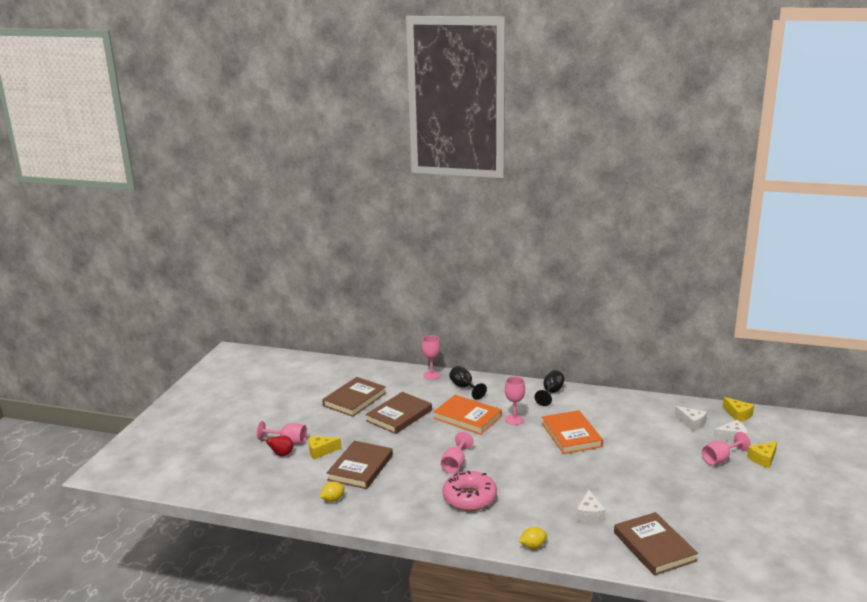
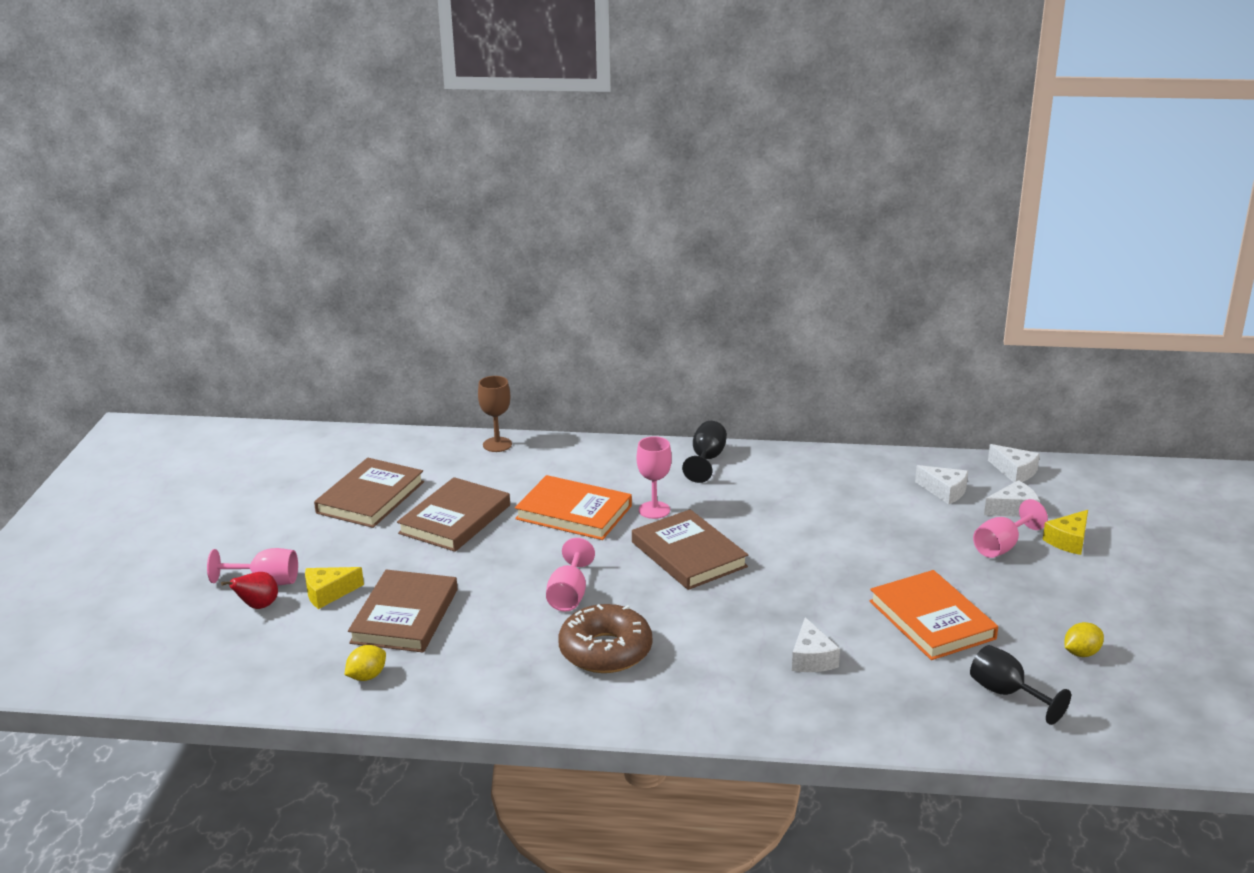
camera: 10 degrees left, 5 degrees up
(431, 375) = (497, 444): pink goblet -> brown goblet
(464, 388) = (558, 462): black goblet -> black goblet (1006, 693)
(469, 498) = (605, 651): pink donut -> brown donut
(533, 546) = (729, 722): yellow lemon -> yellow lemon (1081, 653)
(571, 435) = (754, 527): orange book -> orange book (932, 620)
(654, 546) = (927, 702): brown book -> brown book (688, 554)
(738, 415) = (1014, 472): yellow cheese -> white cheese

